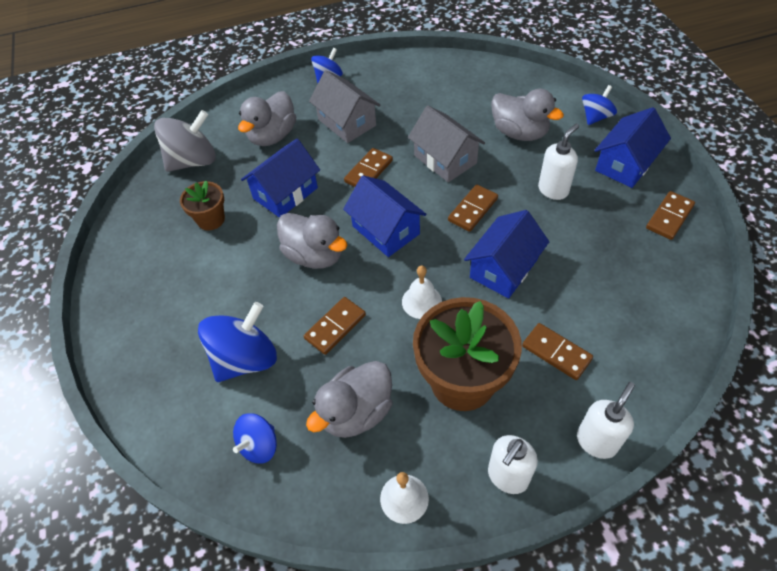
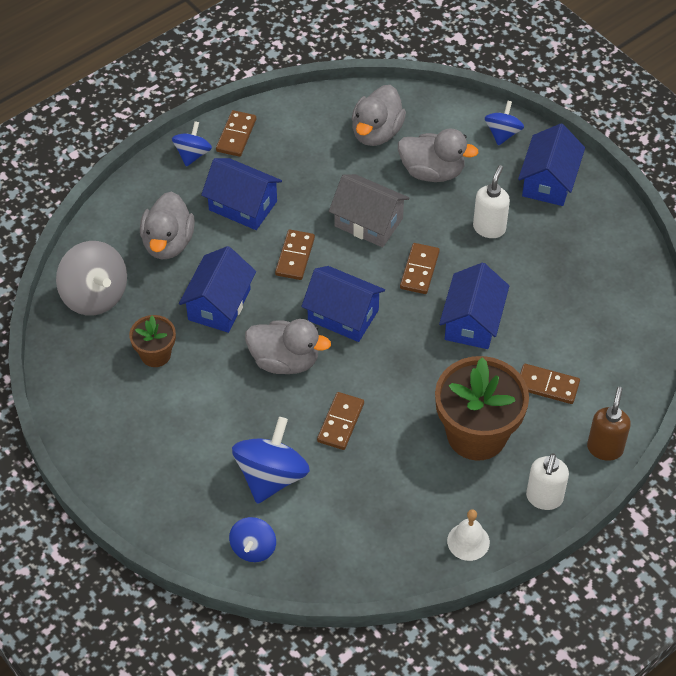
camera: 25 degrees left, 0 degrees up
(193, 161) = (95, 295): grey spinning top -> grey spinning top turned 105 degrees clockwise
(259, 445) = (325, 542): blue spinning top -> blue spinning top (253, 548)
(347, 122) = (243, 205): grey house -> blue house
(356, 412) = (396, 489): grey duck -> grey duck (376, 132)
(421, 301) = (410, 375): white bell -> none
(596, 441) = (605, 448): white soap dispenser -> brown soap dispenser
(669, 217) = (605, 228): brown domino -> brown domino (236, 135)

